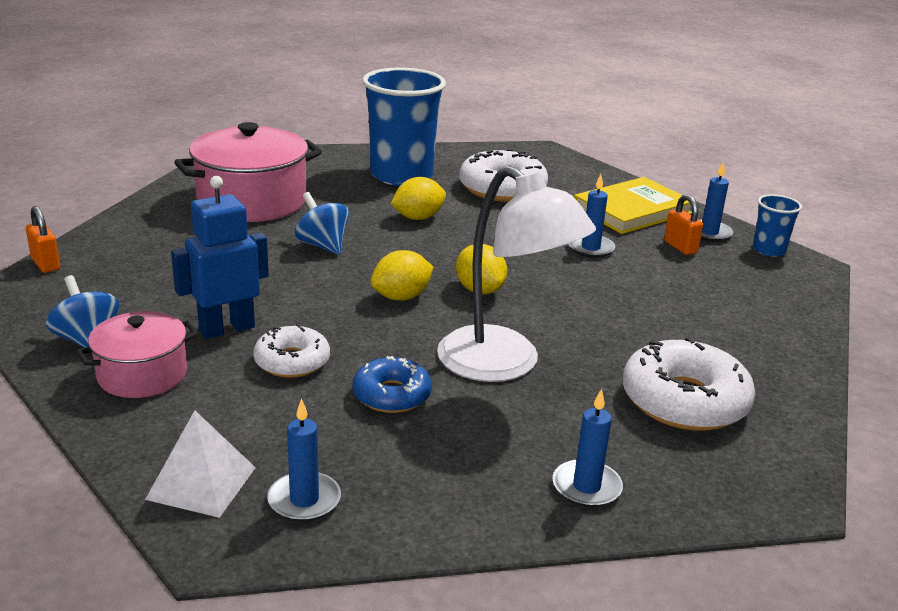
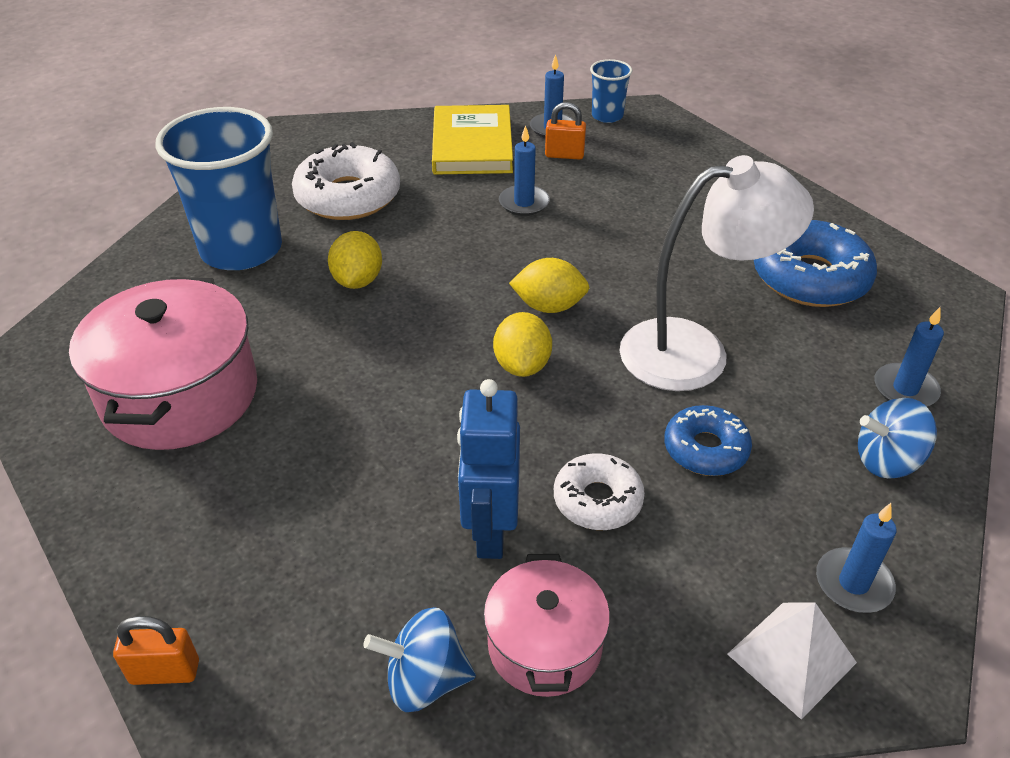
camera: 55 degrees left, 15 degrees up
(322, 245) = (356, 378): blue spinning top -> blue spinning top (887, 461)
(684, 401) = (810, 277): white donut -> blue donut

